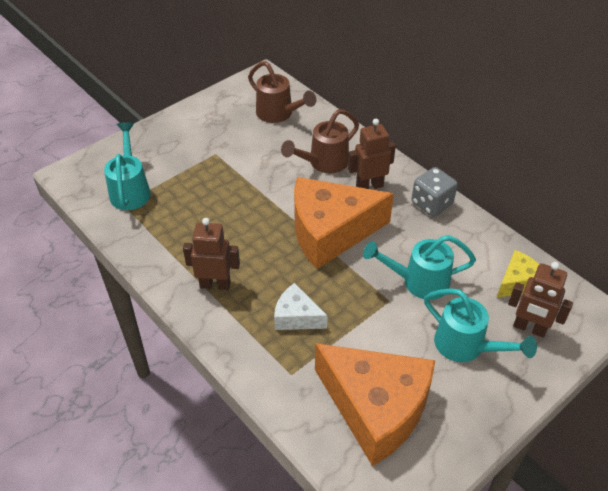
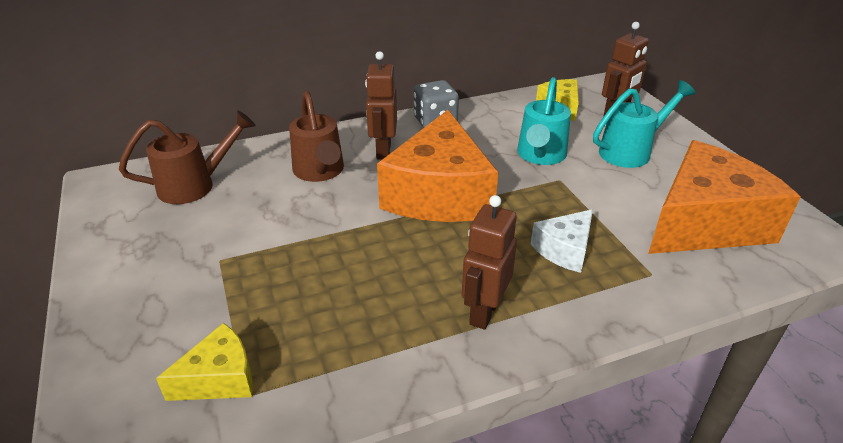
camera: 70 degrees left, 10 degrees down
(130, 190) = (219, 378): turquoise watering can -> yellow cheese

